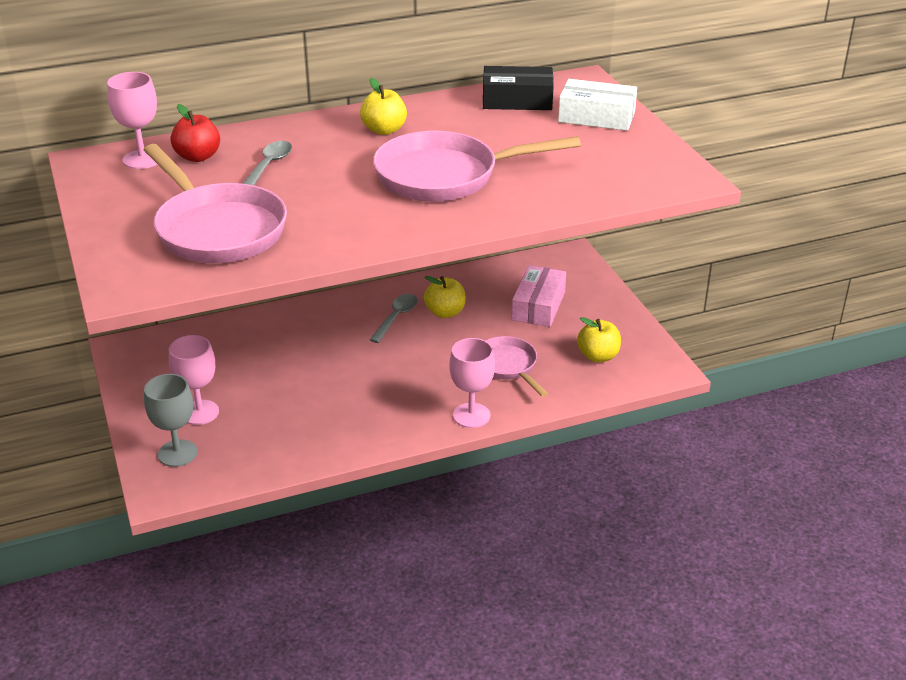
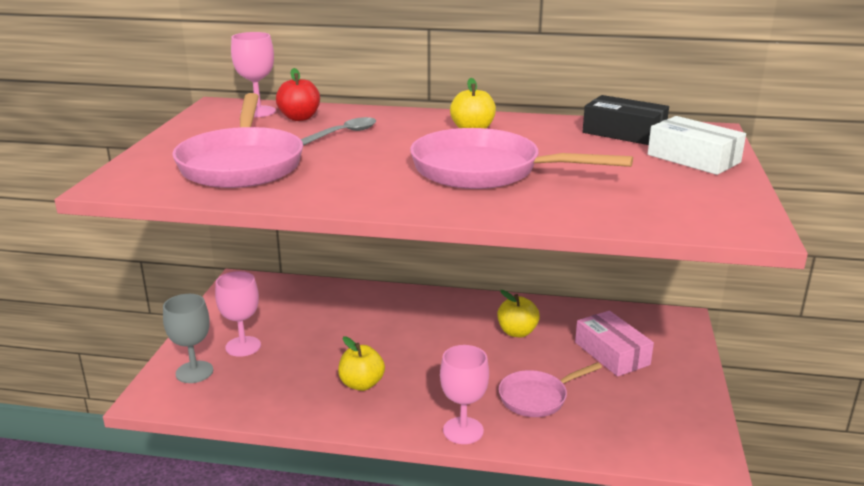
camera: 30 degrees right, 10 degrees down
(396, 317) = (469, 323): grey spoon -> none
(508, 366) = (537, 397): pink pan -> pink pan turned 120 degrees counterclockwise
(538, 306) = (612, 353): pink box -> pink box turned 75 degrees counterclockwise
(598, 356) = (638, 419): yellow apple -> yellow apple (361, 384)

